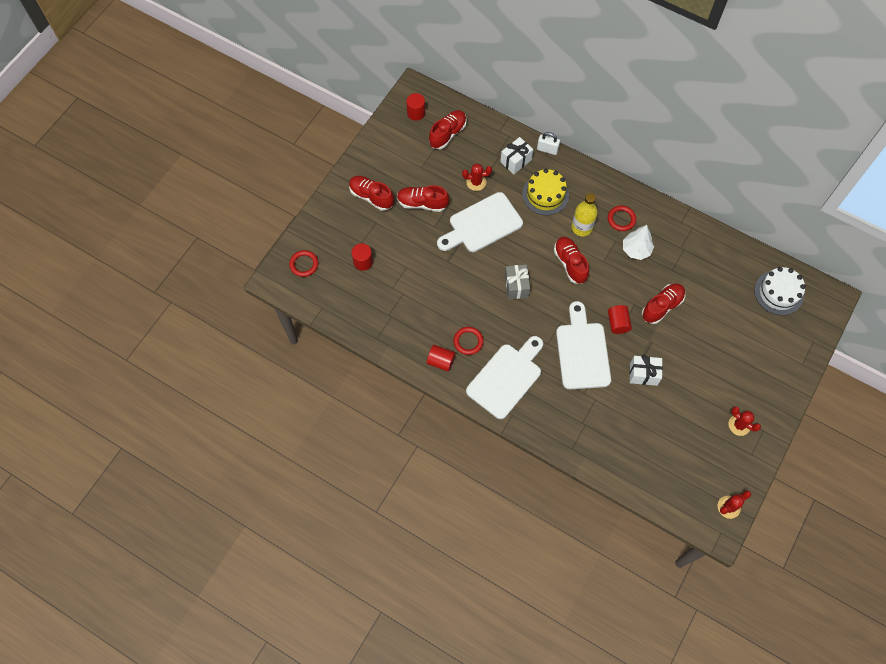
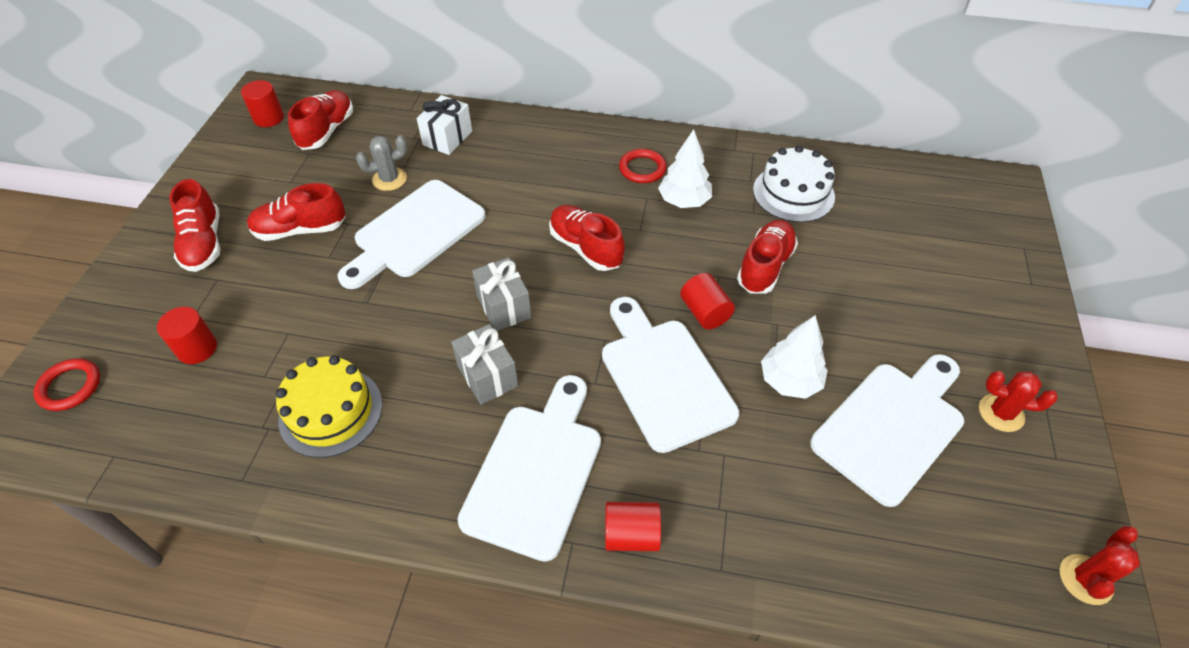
camera: 20 degrees left, 15 degrees down
(371, 197) = (204, 243): red shoe -> red shoe turned 120 degrees counterclockwise
(441, 361) = (391, 483): red cylinder -> red cylinder (631, 535)
(468, 341) = (439, 427): red ring -> none
(476, 182) = (389, 179): red cactus -> grey cactus
(497, 323) = (487, 376): none -> grey gift
(545, 194) = (509, 168): yellow cake -> yellow cake (331, 412)
(547, 149) = (493, 114): white padlock -> none
(582, 227) = (585, 194): yellow bottle -> none
(643, 374) = (789, 381): white gift -> white tree
(681, 413) = (892, 426): none -> white cutting board
(778, 293) = (928, 198): white cake -> white cake (793, 193)

